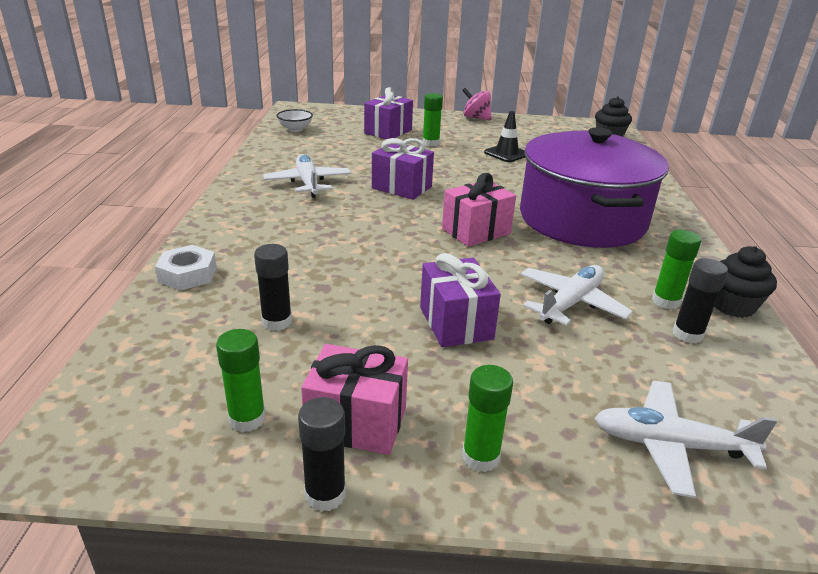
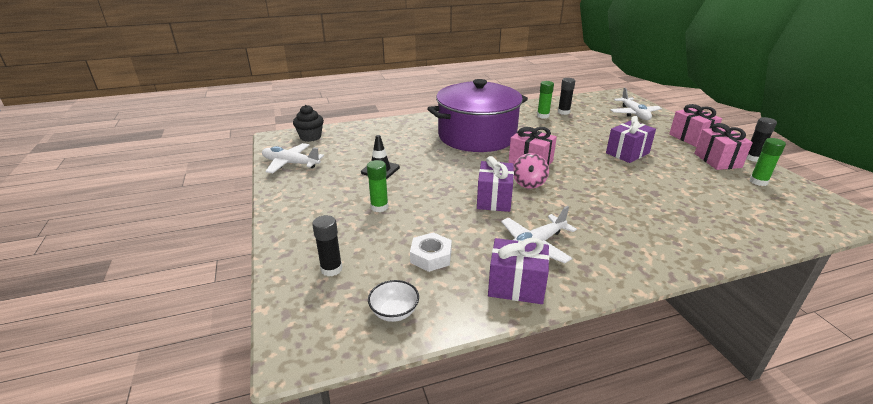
camera: 110 degrees left, 0 degrees up
(188, 274) = (720, 244): white nut -> white nut (431, 256)
(277, 322) = (701, 196): black glue stick -> black glue stick (331, 269)
(388, 131) = (359, 239): purple gift -> purple gift (516, 286)
(476, 118) = (281, 197): pink spinning top -> pink spinning top (529, 183)
(480, 457) = (691, 138): green glue stick -> pink gift
(571, 303) = (572, 132): white plane -> white plane (290, 163)
(732, 306) = (529, 105): black cupcake -> none

